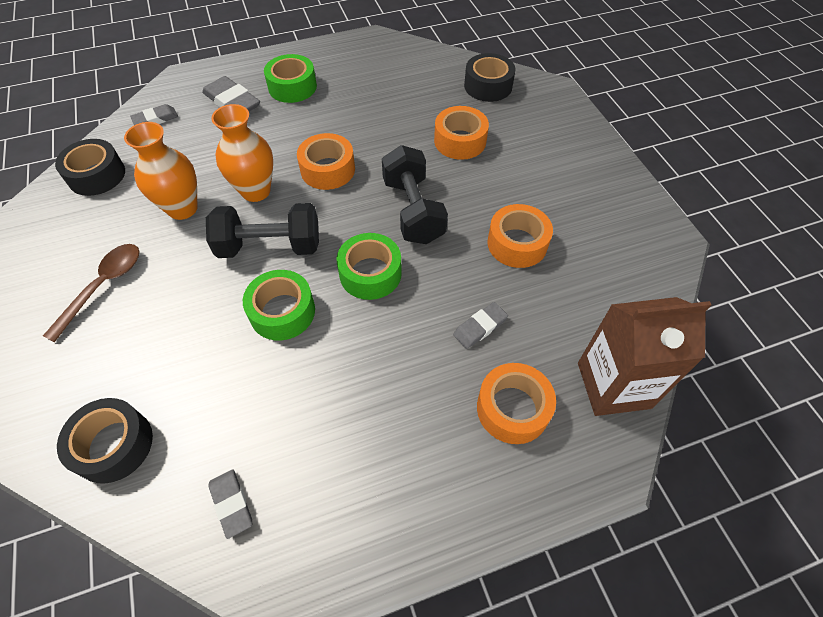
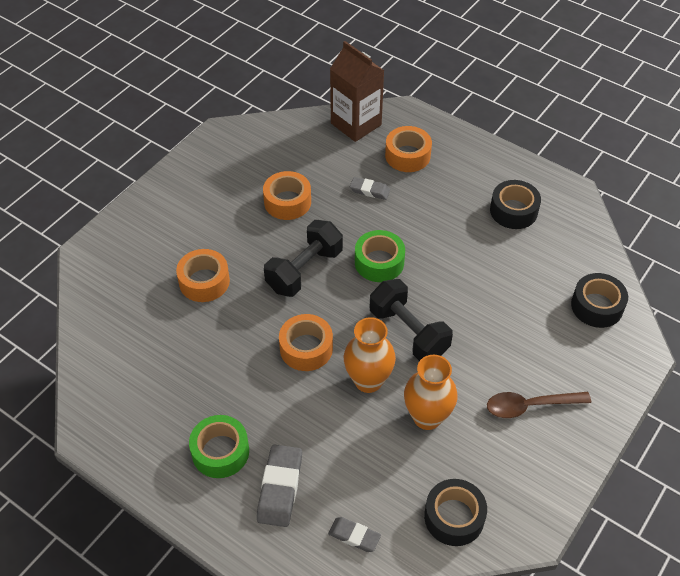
camera: 125 degrees left, 5 degrees down
(231, 504) = (565, 234): grey eraser -> none
(282, 312) = (448, 289): green tape -> none
(488, 86) = (112, 299): black tape -> black tape (513, 211)

